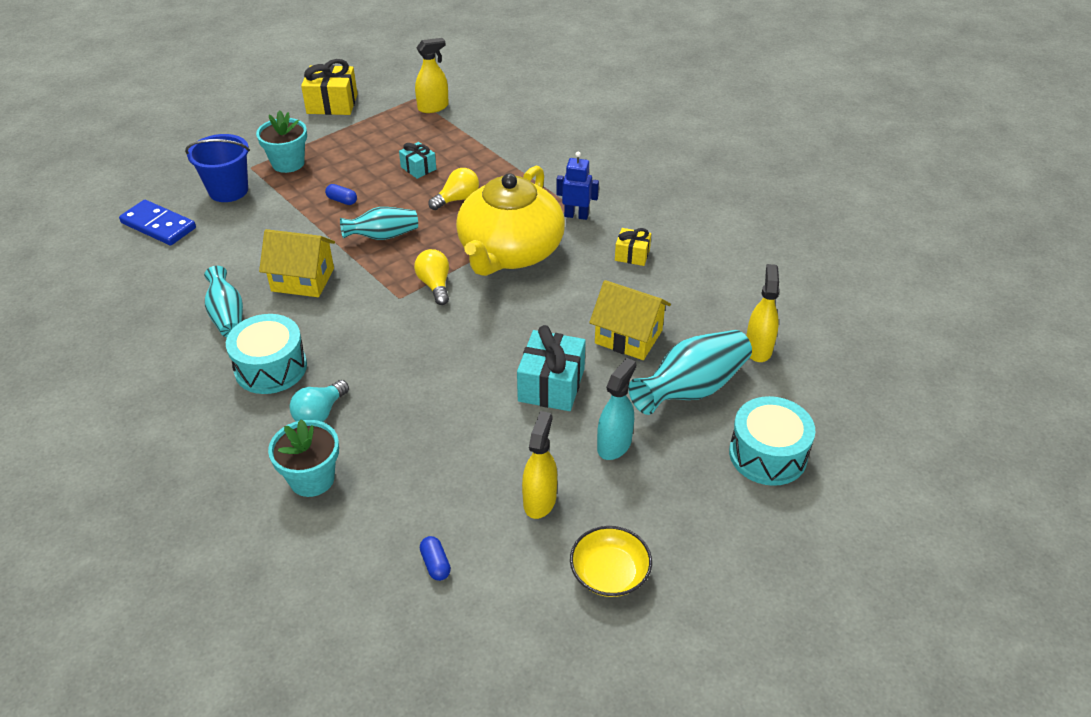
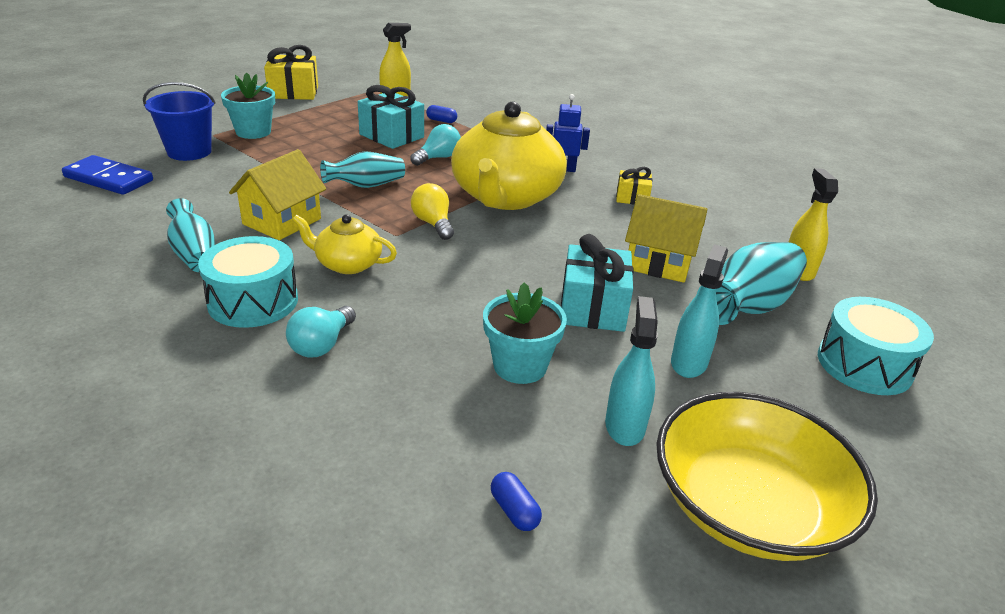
camera: 10 degrees left, 10 degrees down
(303, 280) = (282, 221): yellow house -> yellow house turned 60 degrees counterclockwise
(312, 479) = (322, 416): turquoise flower pot -> turquoise flower pot (520, 366)
(342, 200) = (316, 159): blue capsule -> blue capsule (441, 121)
(352, 330) = (347, 264): none -> yellow teapot
(418, 168) = (391, 136): turquoise gift -> turquoise gift, size x1.75
(457, 199) = (438, 158): yellow light bulb -> turquoise light bulb
(540, 500) = (625, 426): yellow spray bottle -> turquoise spray bottle
(609, 573) = (748, 506): yellow bowl -> yellow bowl, size x1.87

